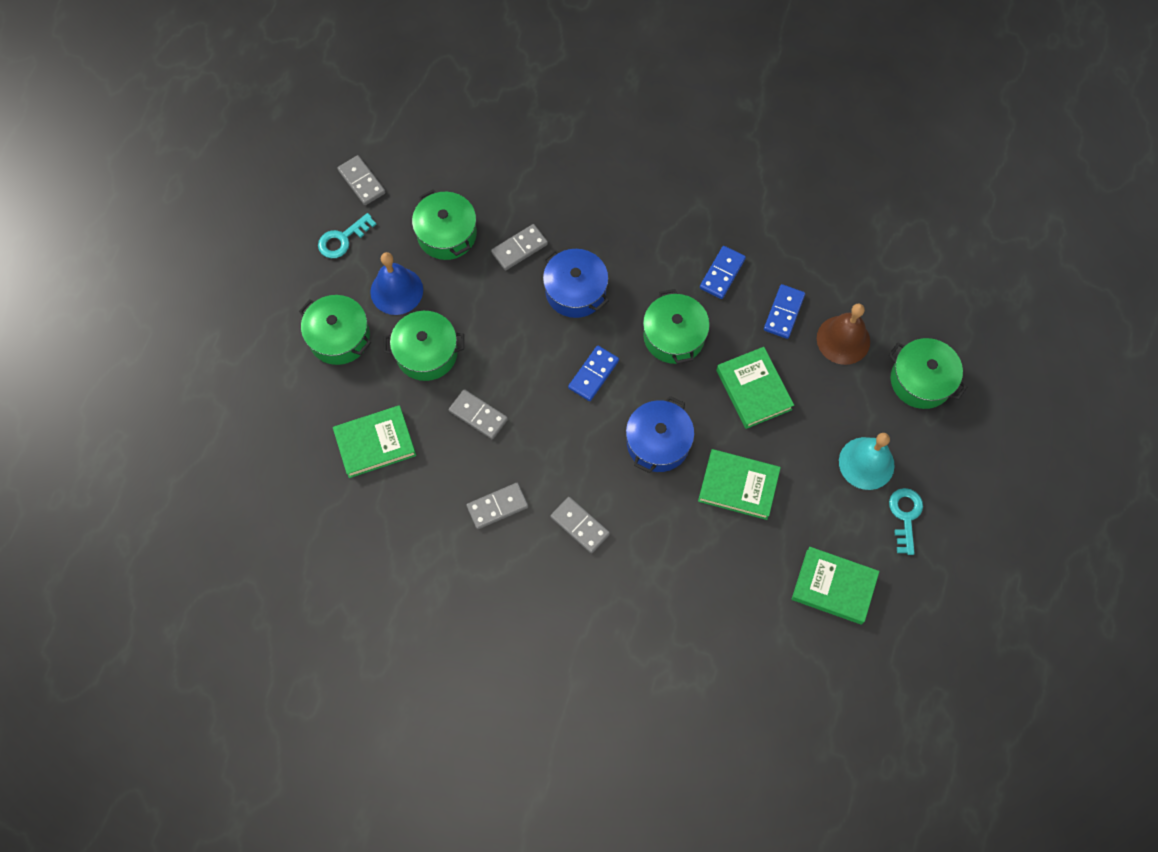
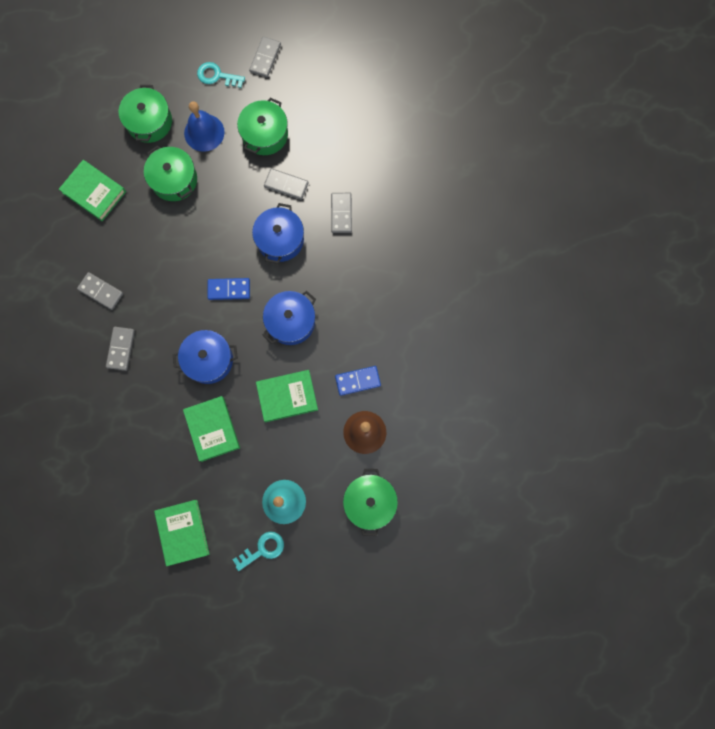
camera: 55 degrees right, 10 degrees up
(478, 415) = (153, 239): grey domino -> grey domino (341, 213)
(674, 336) = (291, 321): green pot -> blue pot
(722, 273) = (358, 323): blue domino -> none
(754, 390) = (287, 396): green book -> green book turned 45 degrees clockwise

